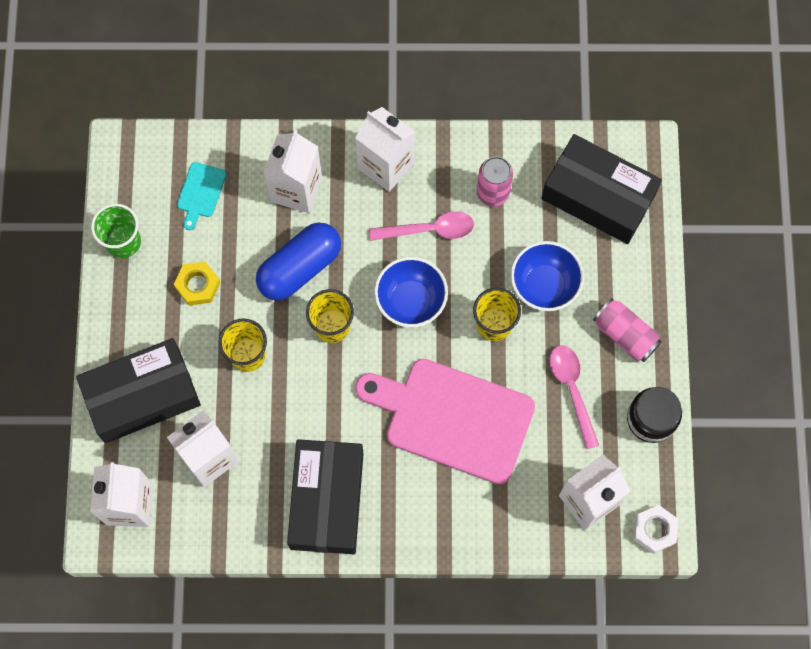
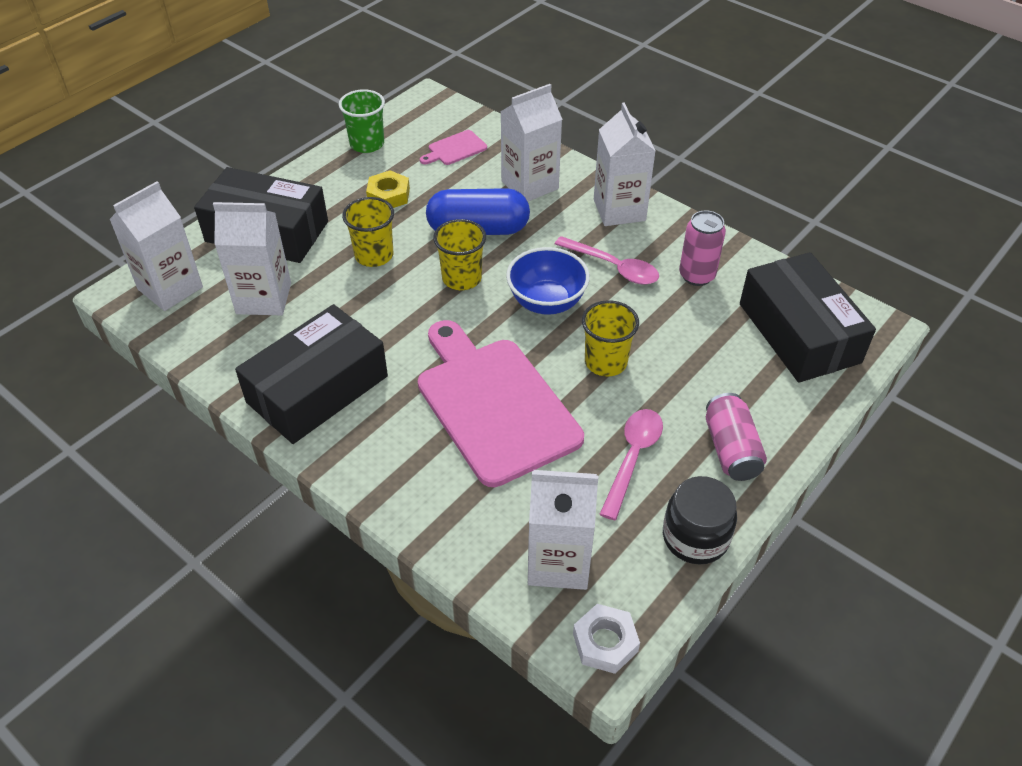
camera: 40 degrees right, 25 degrees down
(200, 193) = (455, 149): turquoise cutting board -> pink cutting board
(544, 285) = (683, 363): blue bowl -> none

